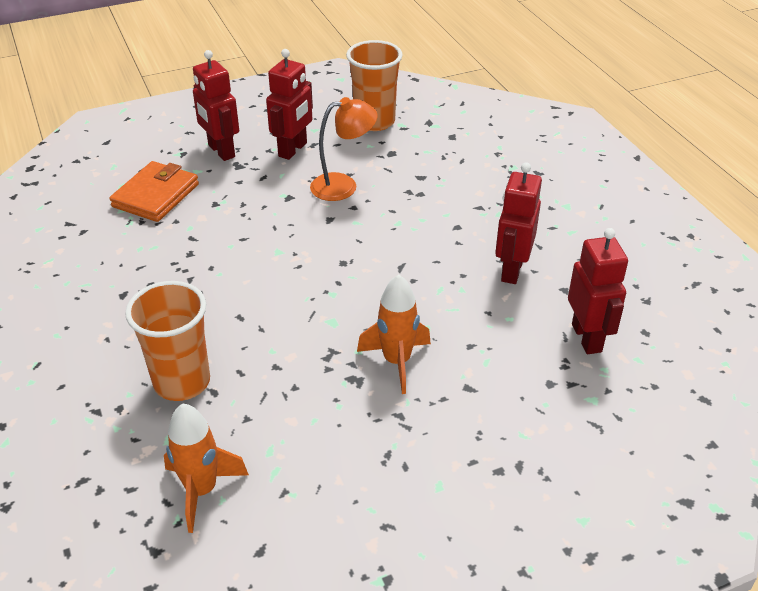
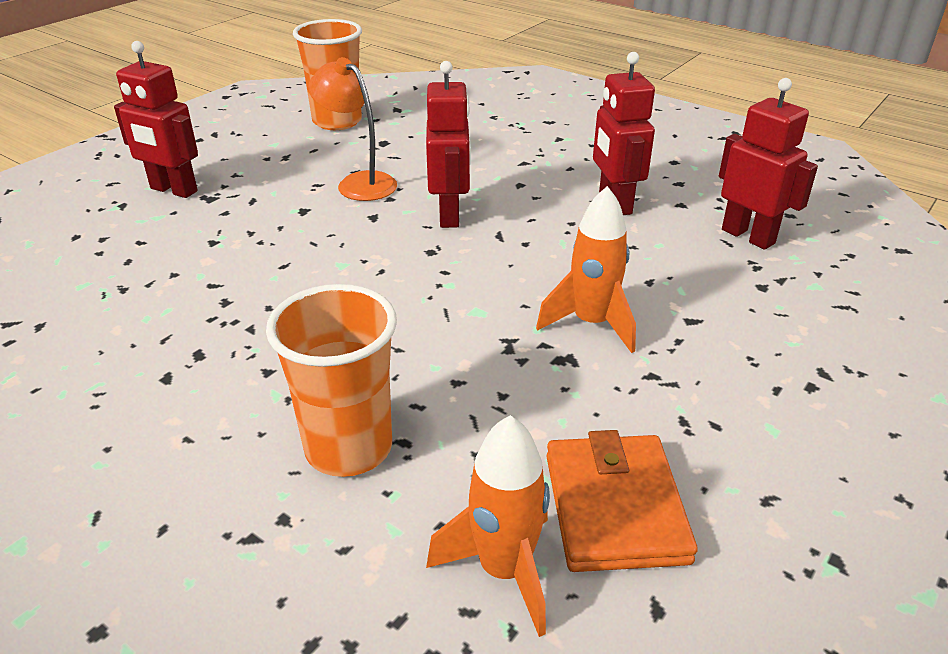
camera: 30 degrees left, 5 degrees down
(156, 195) = (121, 256): orange wallet -> orange wallet (615, 507)
(293, 150) = (266, 167): red robot -> red robot (450, 215)
(343, 185) = (358, 183): orange lamp -> orange lamp turned 90 degrees counterclockwise

